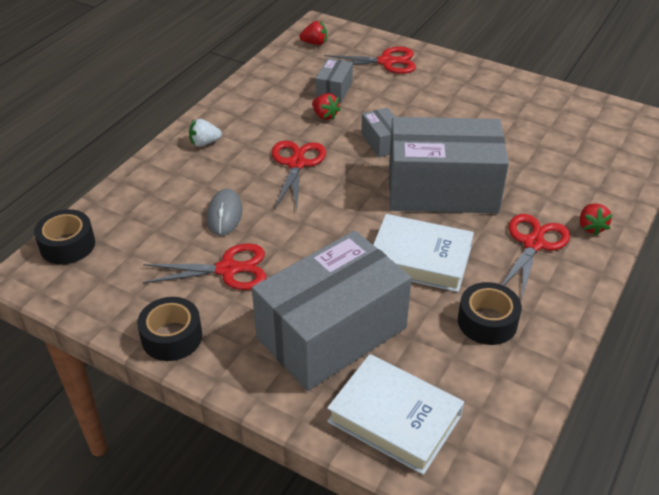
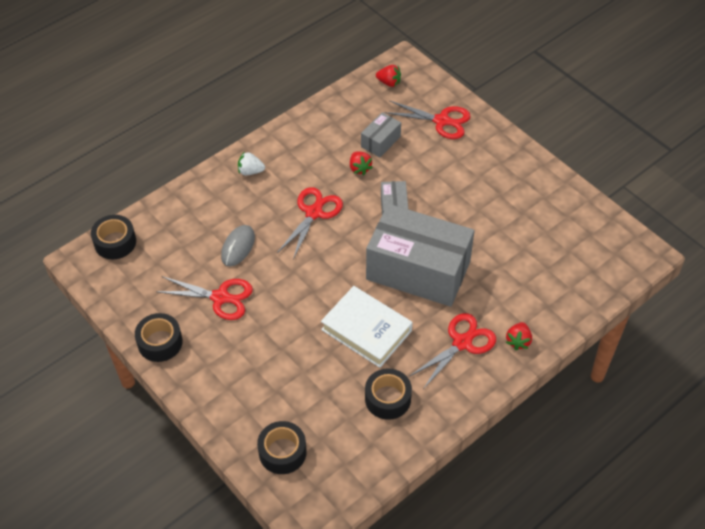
camera: 20 degrees right, 10 degrees up
(331, 333) = (271, 373): grey box -> none
(394, 418) = (282, 452): white book -> black tape

